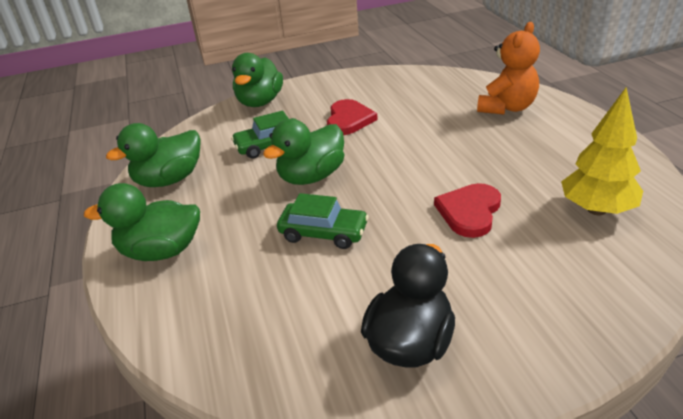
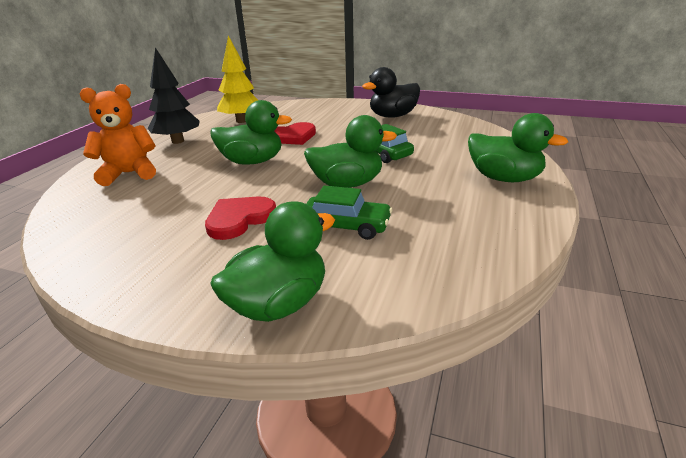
camera: 145 degrees left, 5 degrees down
(169, 180) = (479, 232): green duck -> green duck (252, 162)
(569, 147) = (178, 141): none -> black tree

